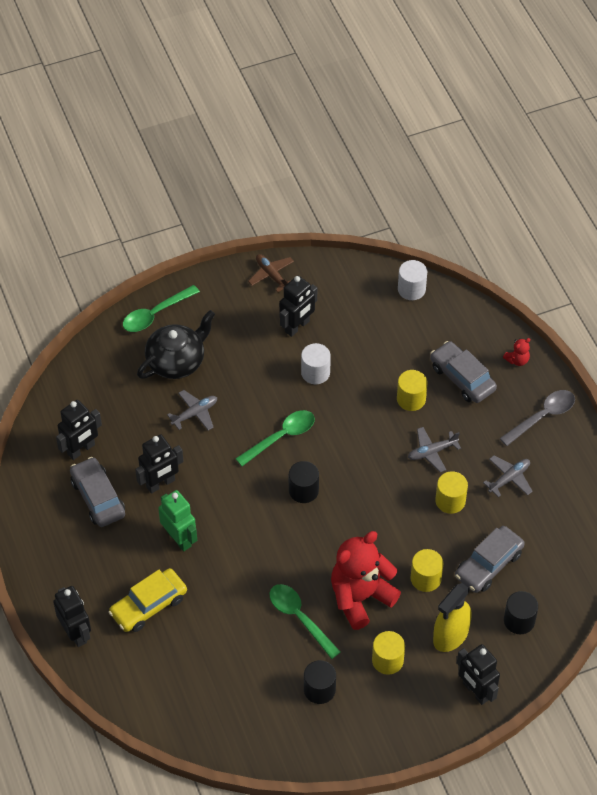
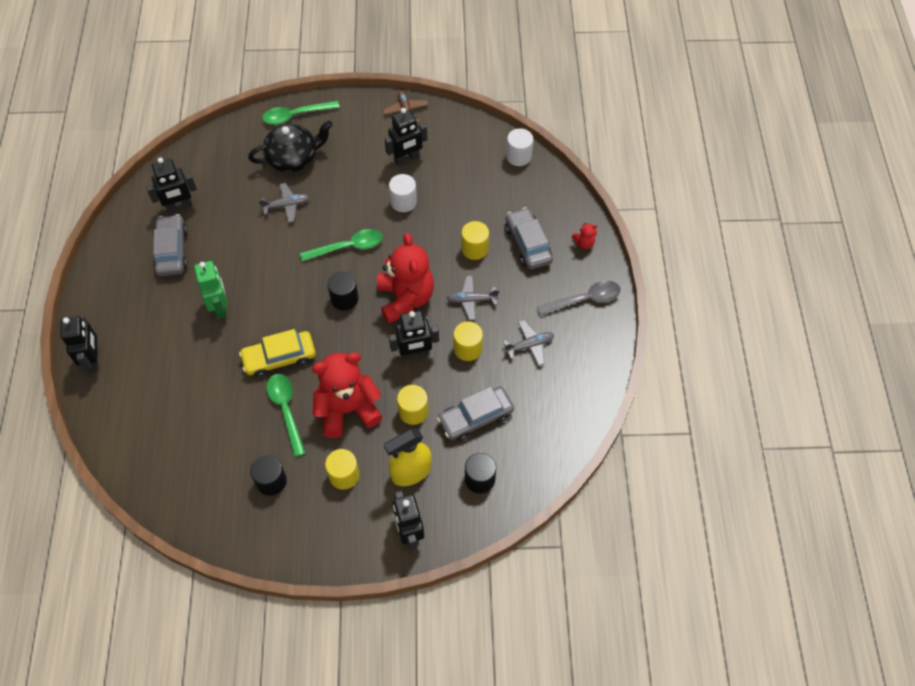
camera: 20 degrees right, 5 degrees up
(148, 605) = (165, 356): yellow car -> yellow car (279, 358)
(160, 484) = (228, 255): black robot -> black robot (415, 354)
(365, 471) = (405, 299): none -> red teddy bear

